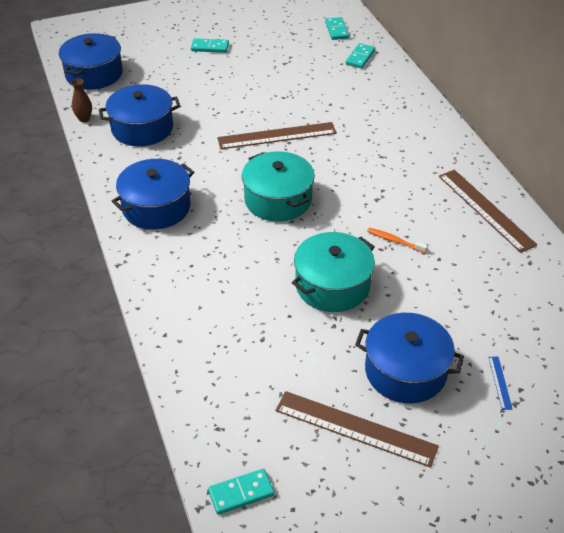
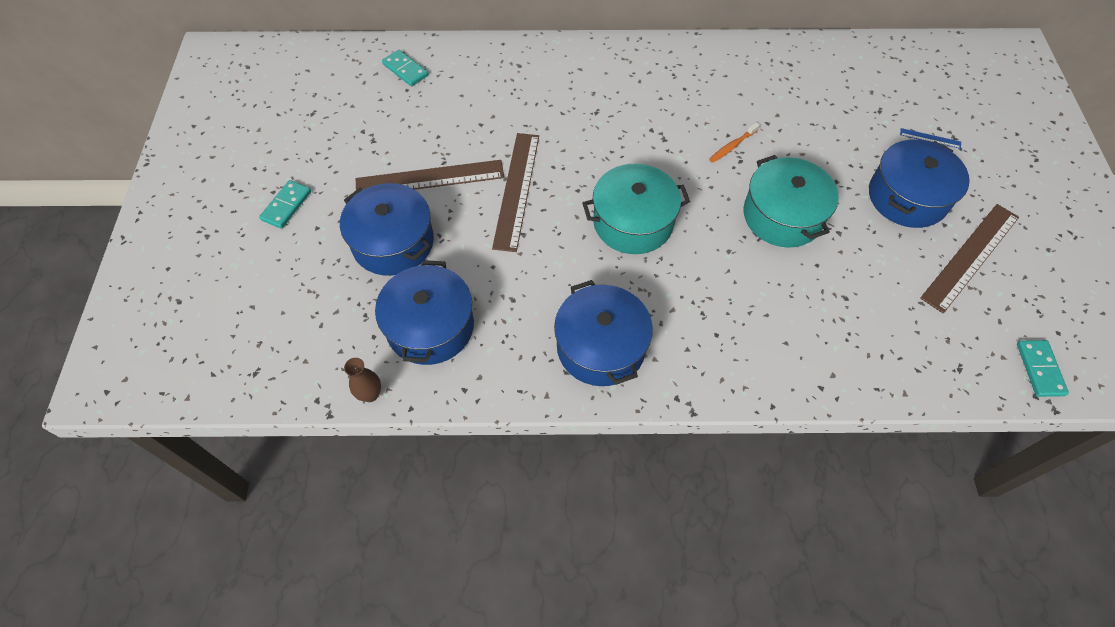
camera: 70 degrees left, 15 degrees up
(94, 74) = (263, 360): blue pot -> blue pot (393, 242)
(336, 30) = (334, 72): turquoise domino -> none
(485, 209) = (709, 65): brown ruler -> brown ruler (430, 178)

